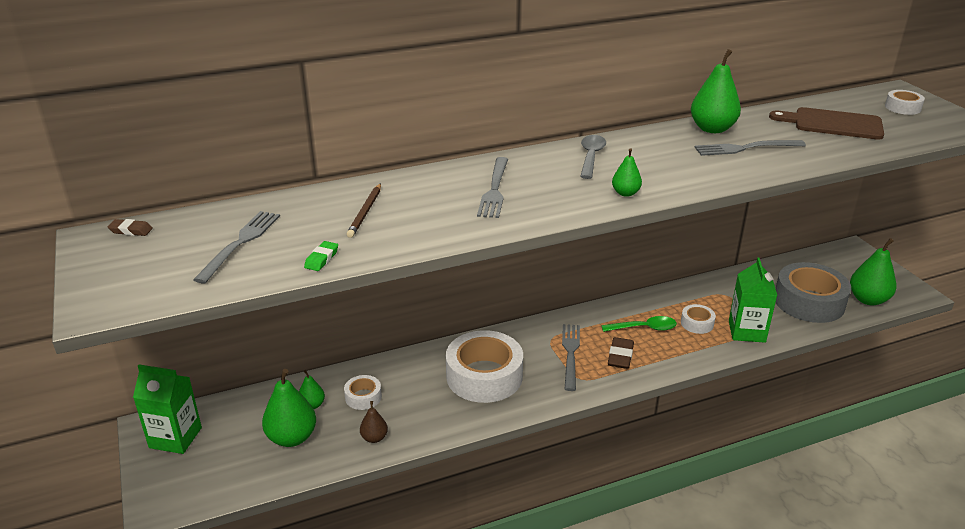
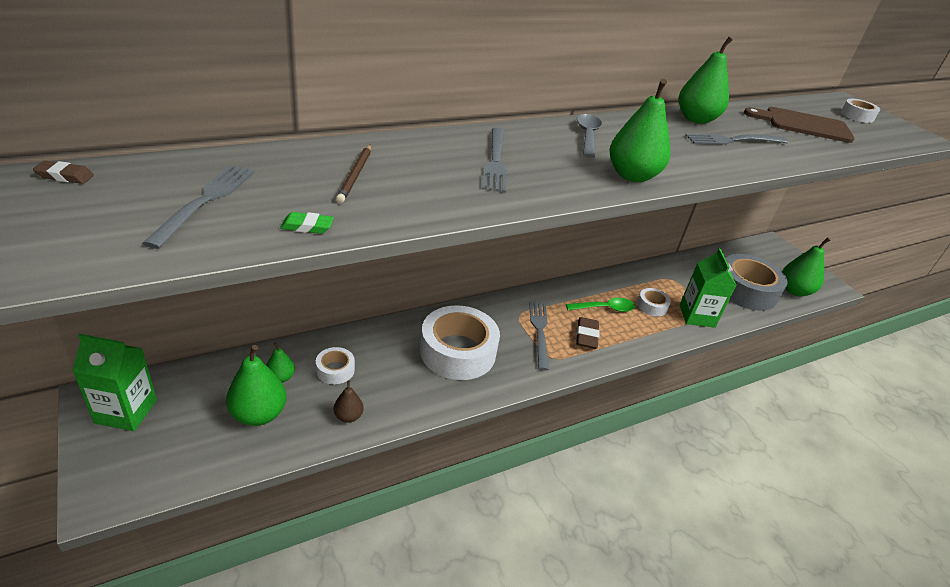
camera: 10 degrees left, 5 degrees up
(321, 259) = (307, 226): green eraser -> green eraser turned 75 degrees clockwise
(625, 193) = (632, 176): green pear -> green pear, size x1.88

